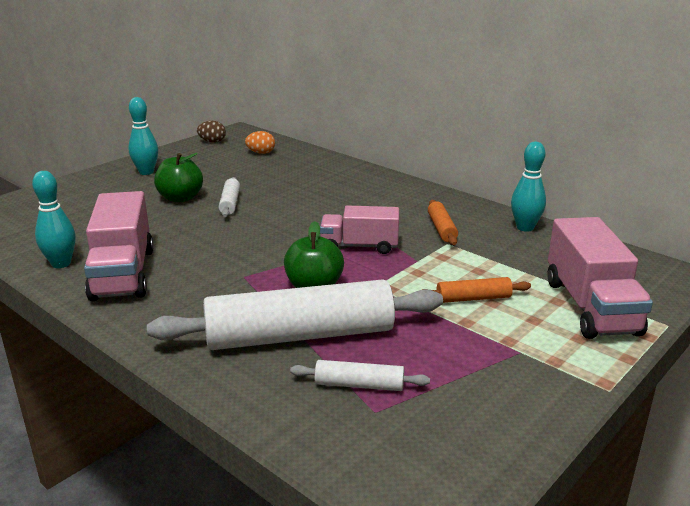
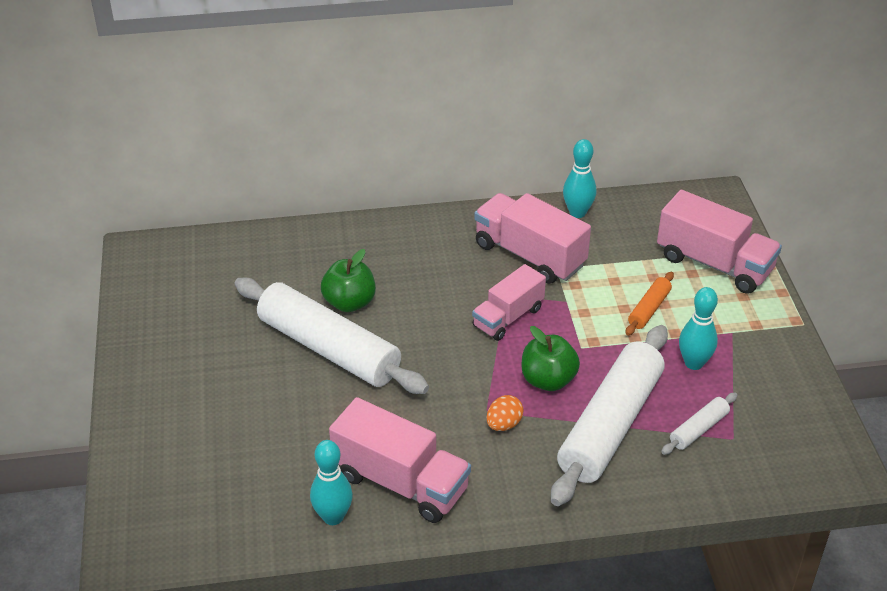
camera: 50 degrees left, 15 degrees up
(146, 172) = (170, 371): turquoise bowling pin -> turquoise bowling pin (694, 363)
(180, 198) = (274, 376): green apple -> green apple (349, 303)
(212, 141) = (144, 283): brown egg -> none
(230, 203) = (329, 348): white rolling pin -> white rolling pin, size x2.31
(261, 153) = (226, 266): orange egg -> orange egg (504, 424)
(441, 229) = (529, 255): orange rolling pin -> pink truck

